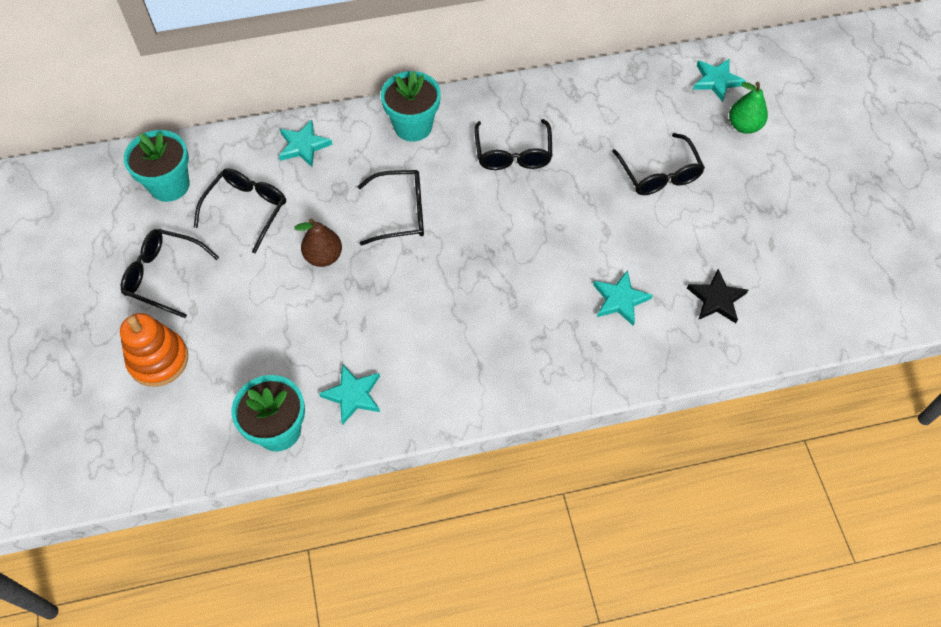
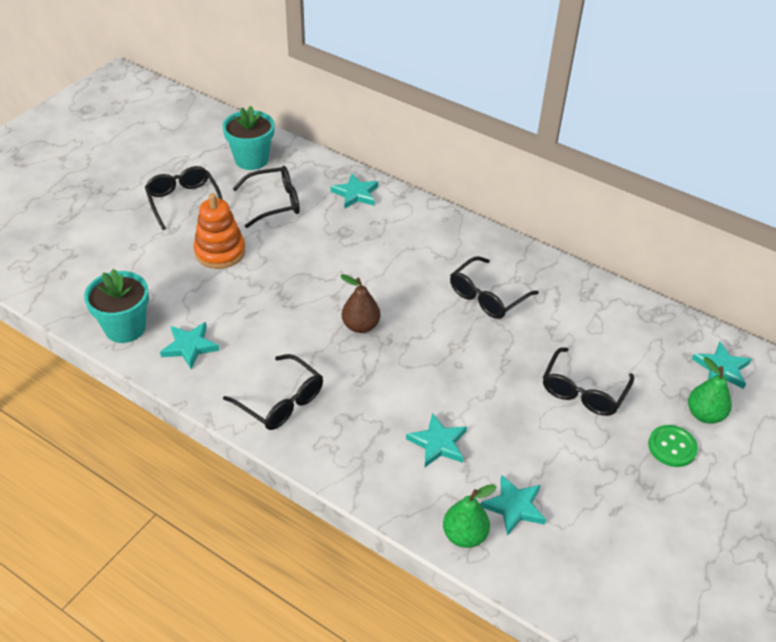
camera: 45 degrees right, 15 degrees down
(158, 360) = (120, 240): orange stacking toy -> orange stacking toy (220, 252)
(323, 256) = (282, 260): brown pear -> brown pear (360, 326)
(401, 213) = (362, 273): black glasses -> black glasses (281, 401)
(413, 126) = (440, 232): turquoise flower pot -> none
(712, 348) = (464, 535): none -> green pear
(716, 299) = (514, 507): black star -> turquoise star
(752, 167) = (672, 447): none -> green button

